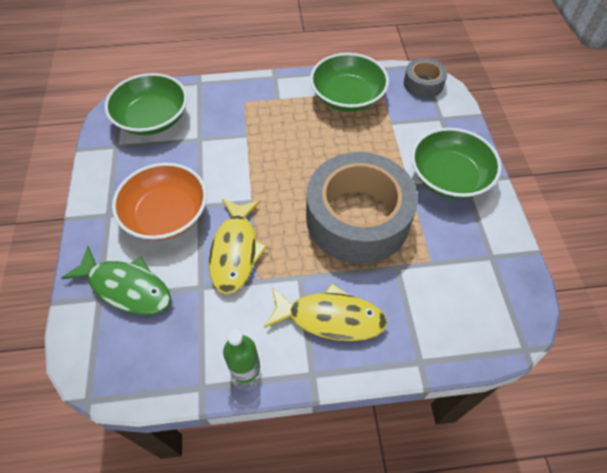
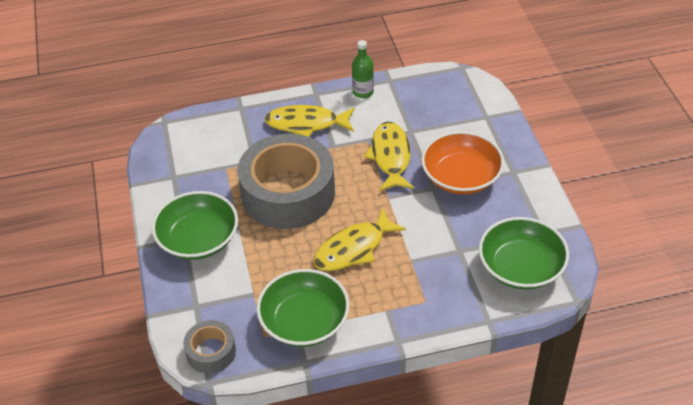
camera: 175 degrees right, 10 degrees down
(126, 287) = (468, 124): green fish -> none
(297, 151) = (353, 249): none -> yellow fish

